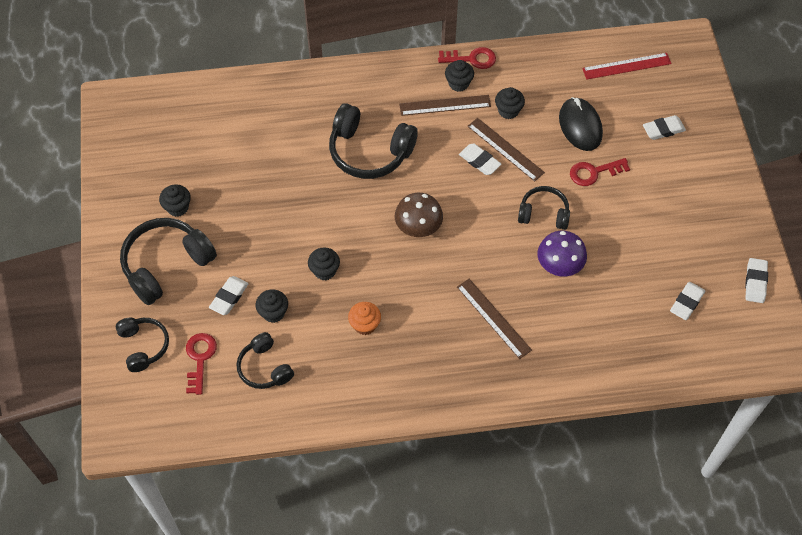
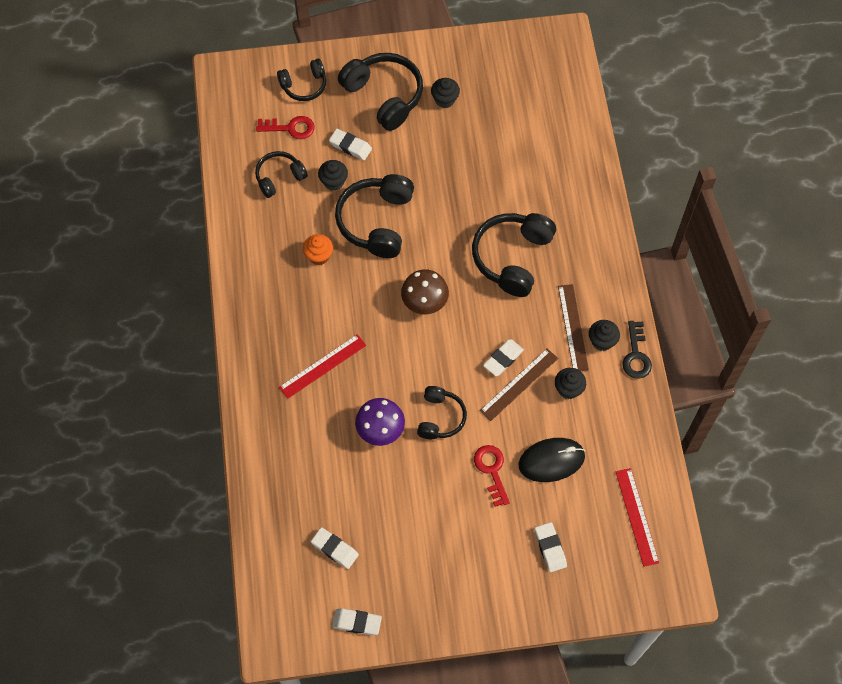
camera: 90 degrees right, 5 degrees up
(324, 271) = (376, 221): black cupcake -> black headphones
(472, 59) = (636, 355): red key -> black key
(494, 318) = (323, 366): brown ruler -> red ruler

